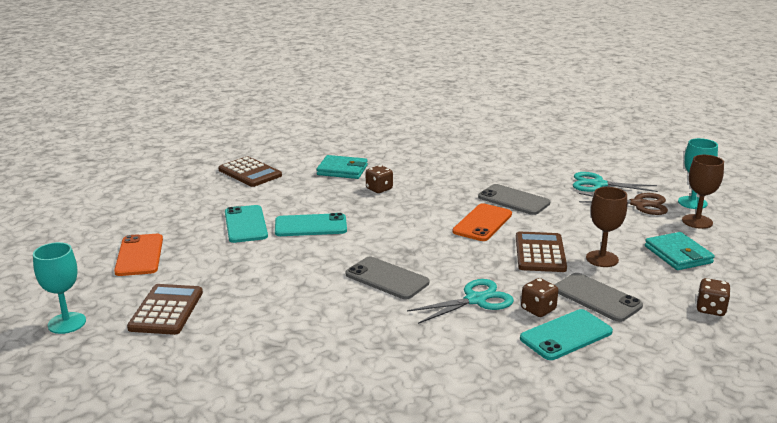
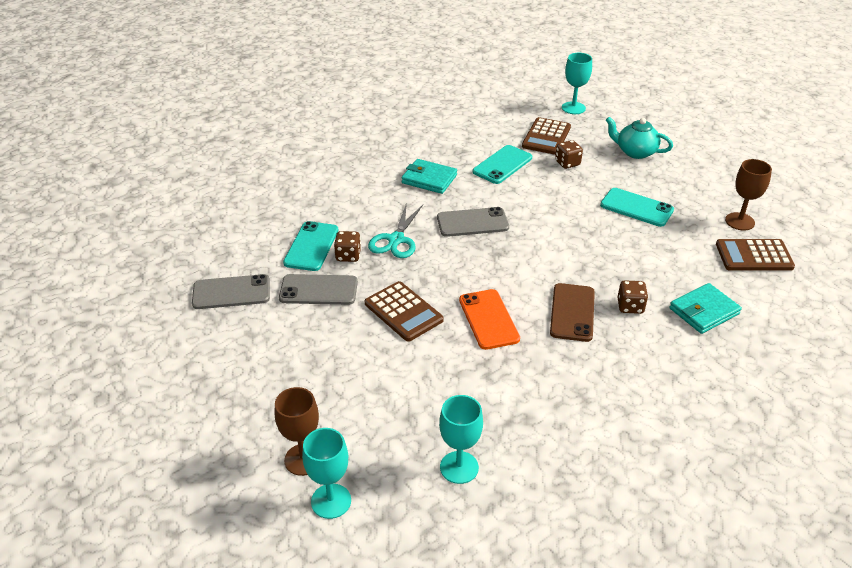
camera: 135 degrees right, 15 degrees up
(139, 255) = (635, 152): orange phone -> turquoise teapot
(166, 310) = (546, 137): brown calculator -> brown calculator turned 60 degrees clockwise
(310, 226) = (596, 233): turquoise phone -> turquoise phone (502, 165)
(420, 202) = (572, 312): none -> brown phone
(513, 200) = (505, 372): grey phone -> grey phone (231, 292)
(598, 184) = (459, 467): turquoise scissors -> turquoise goblet
(602, 259) = (349, 336): brown goblet -> brown goblet (739, 221)
(638, 204) = (385, 453): brown scissors -> none
(678, 254) = (290, 385): turquoise wallet -> turquoise wallet (429, 179)
(710, 309) = (226, 329): brown dice -> brown dice (567, 163)

